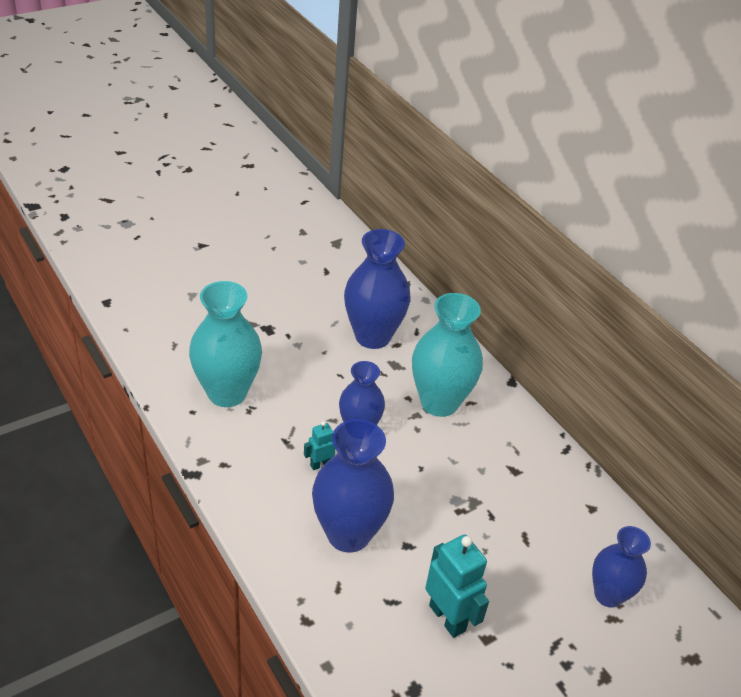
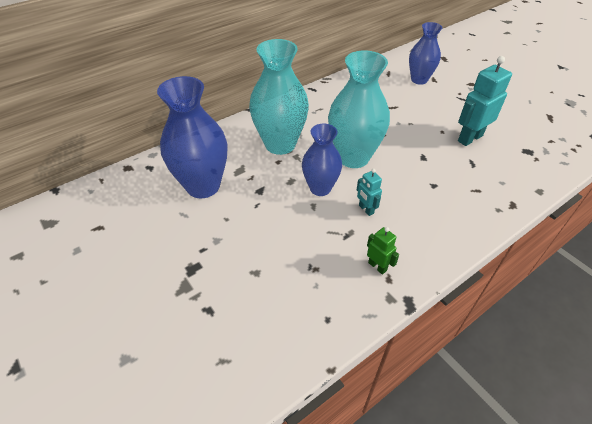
camera: 90 degrees left, 5 degrees up
(227, 393) = (294, 291): turquoise vase -> turquoise vase (353, 157)
(240, 458) = (377, 266): none -> green robot
(348, 534) = (428, 187): blue vase -> none

